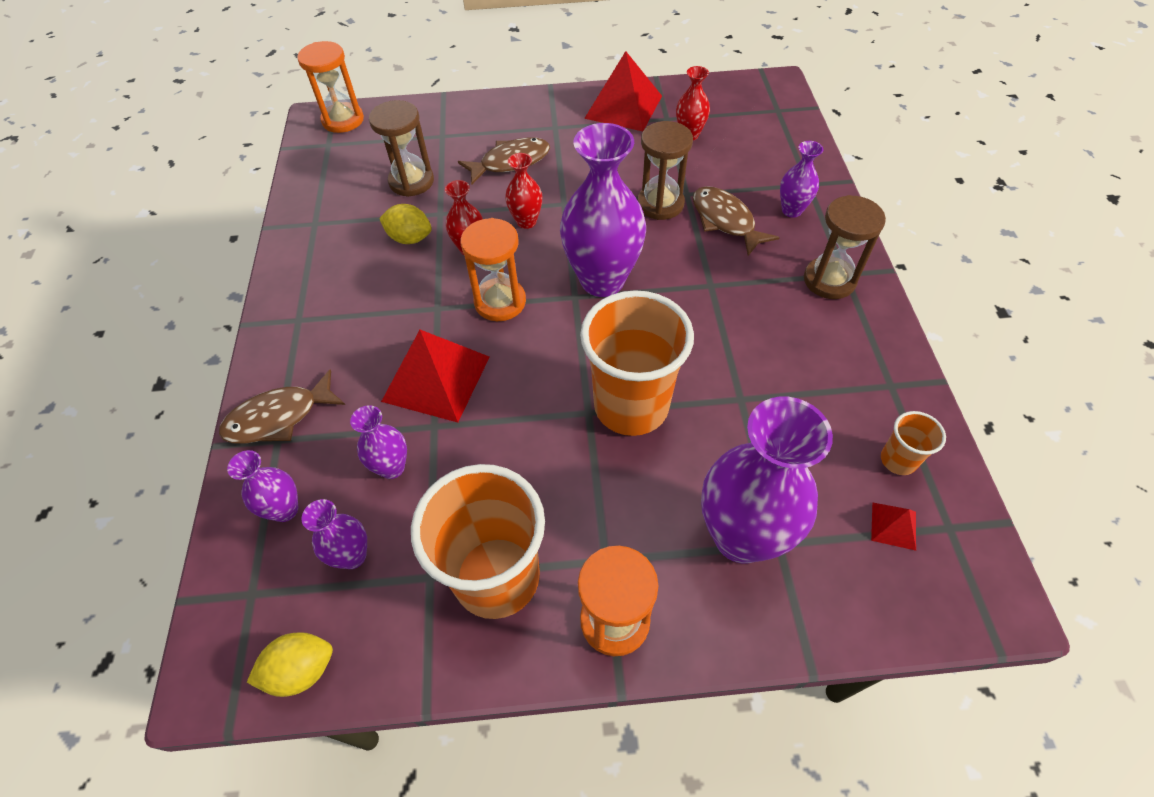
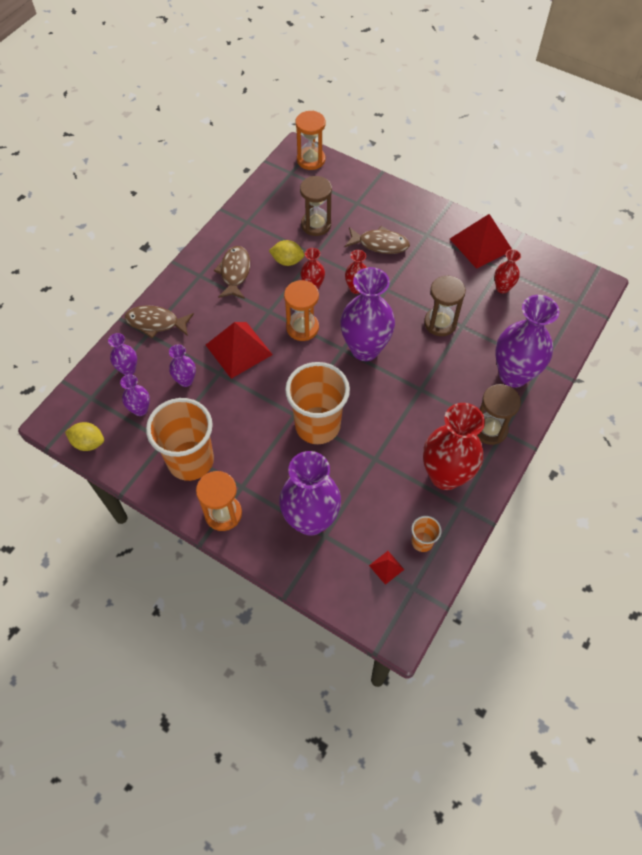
camera: 35 degrees right, 5 degrees up
(410, 238) = (287, 261): yellow lemon -> yellow lemon turned 45 degrees counterclockwise
(725, 221) = (467, 357): brown fish -> brown fish (234, 272)
(791, 210) = (513, 375): purple vase -> purple vase, size x2.06
(839, 362) = (445, 475): none -> red vase

